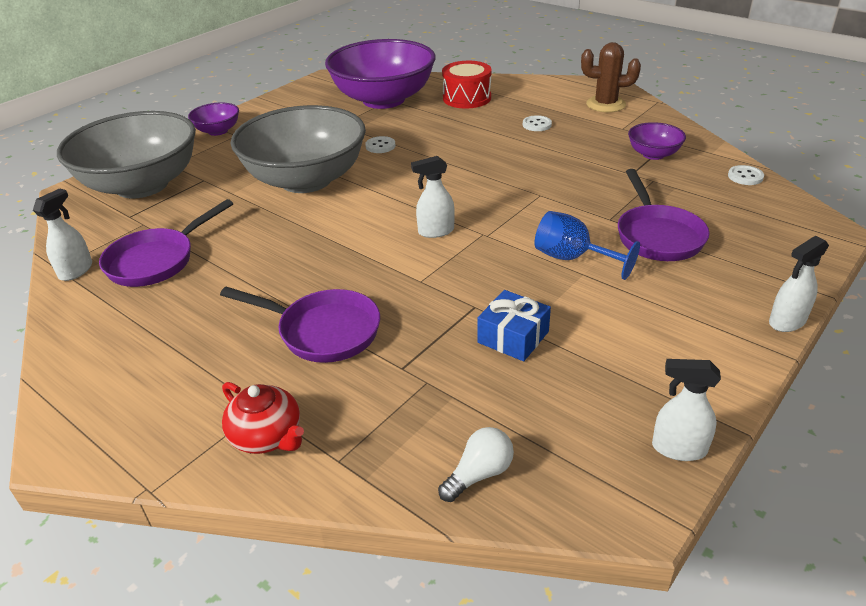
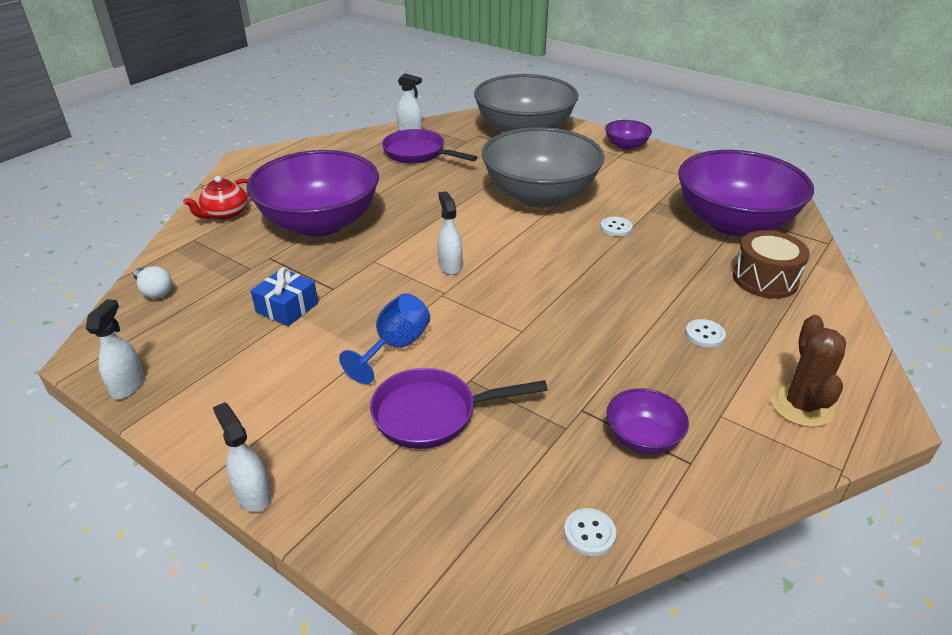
camera: 85 degrees right, 0 degrees up
(323, 331) = (320, 223): purple pan -> purple bowl
(467, 98) = (765, 279): red drum -> brown drum

